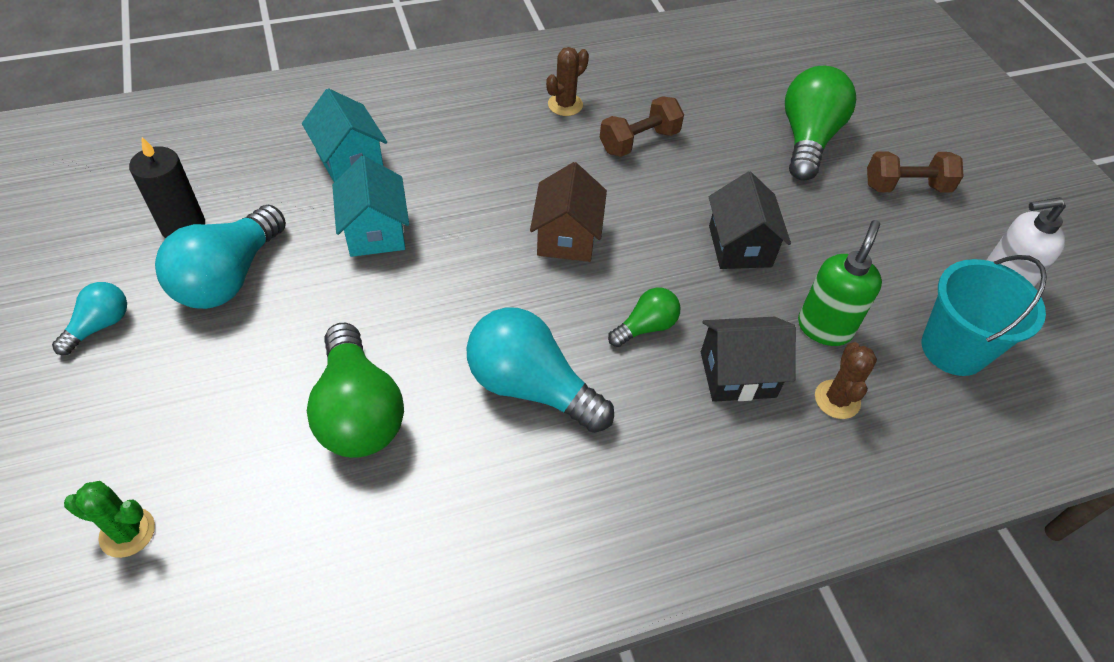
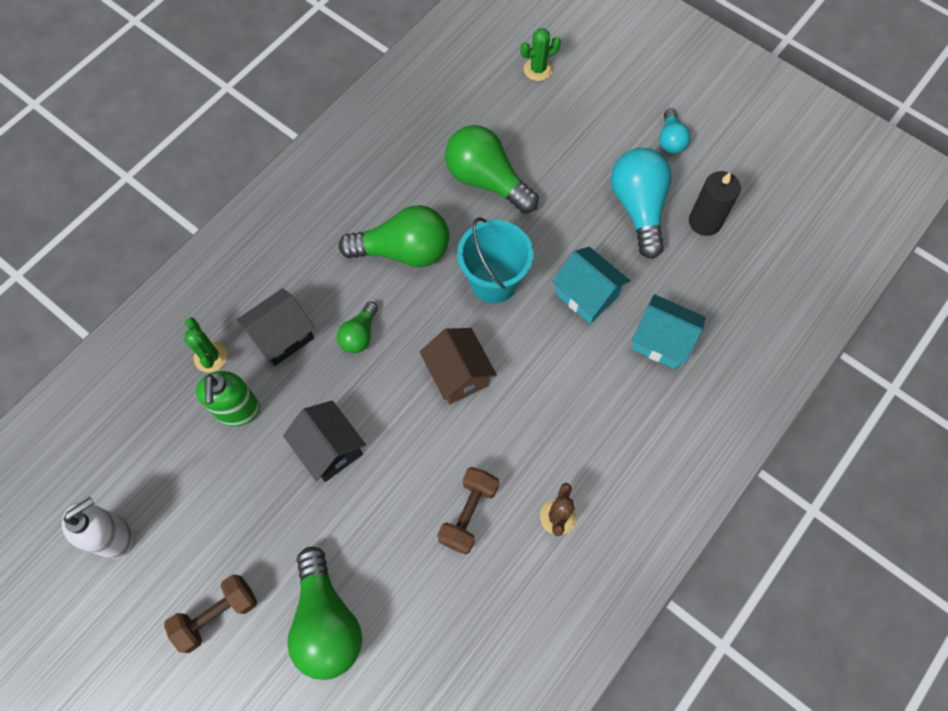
camera: 150 degrees right, 15 degrees up
(530, 387) = (404, 251): turquoise light bulb -> green light bulb
(837, 399) = (210, 357): brown cactus -> green cactus
(953, 349) = (139, 450): turquoise bucket -> turquoise bucket (493, 282)

